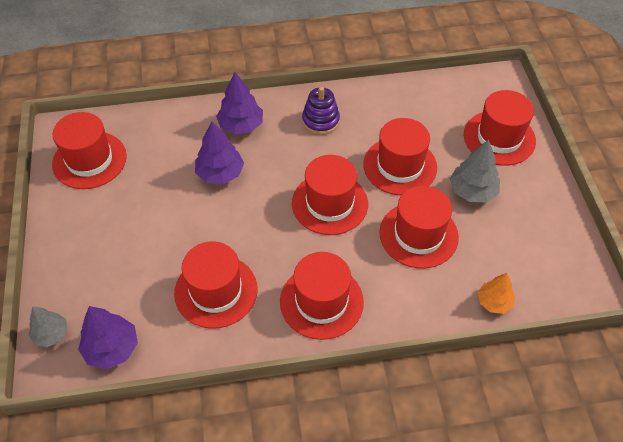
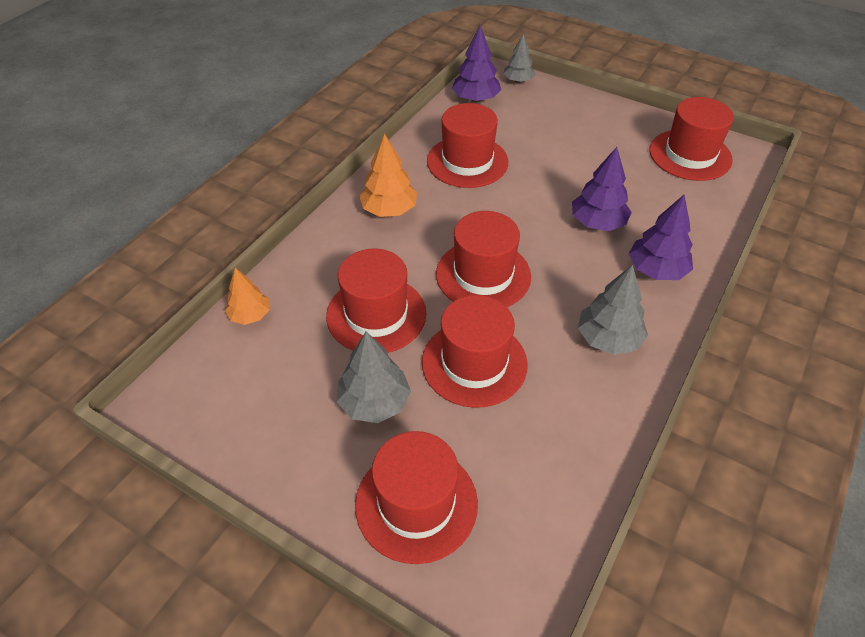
camera: 130 degrees right, 5 degrees down
(320, 121) = (608, 339): purple stacking toy -> grey tree
(321, 301) = (389, 210): red hat -> orange tree

